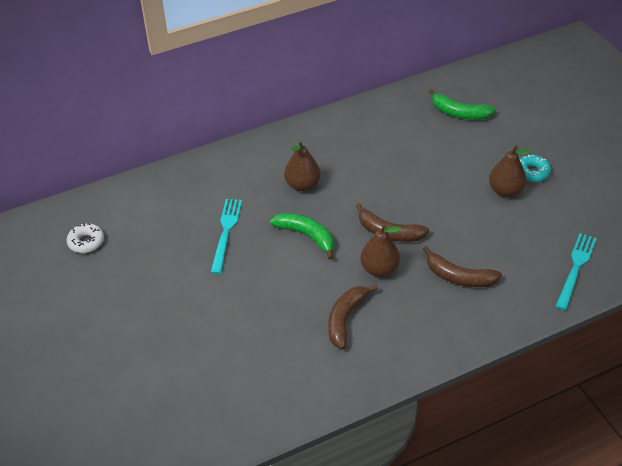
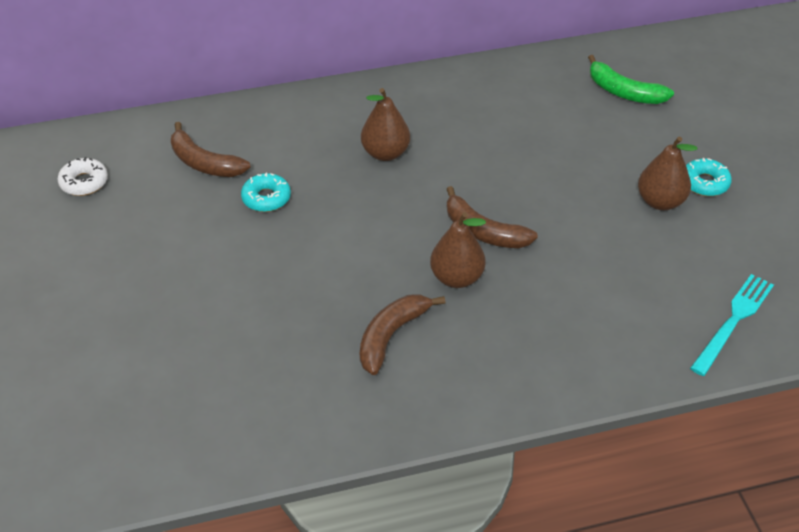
camera: 10 degrees right, 0 degrees up
(226, 232) = (266, 198): turquoise fork -> turquoise donut
(307, 236) = (371, 219): green banana -> none
(458, 276) = (563, 305): brown banana -> brown banana (204, 162)

